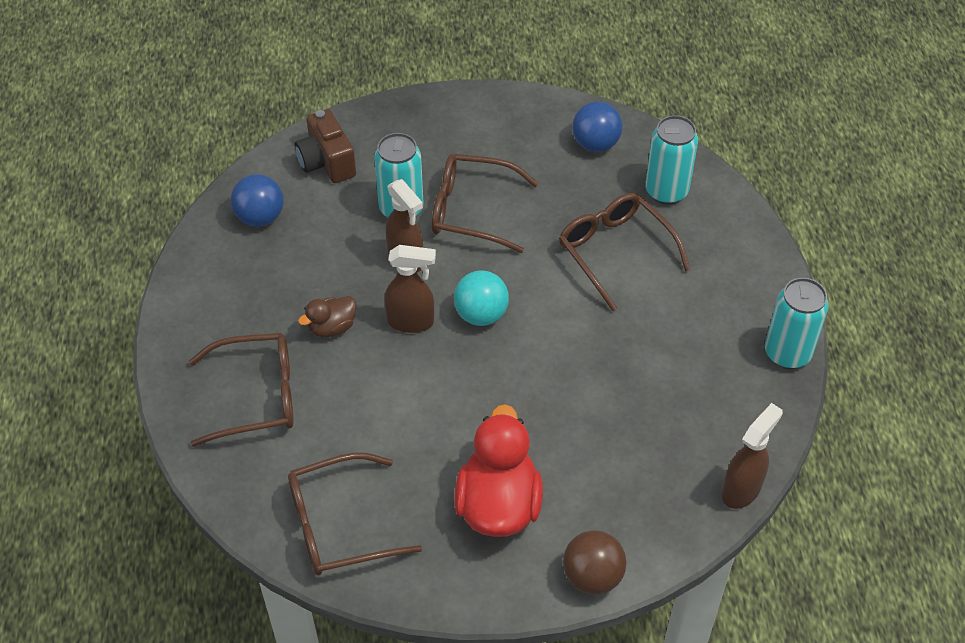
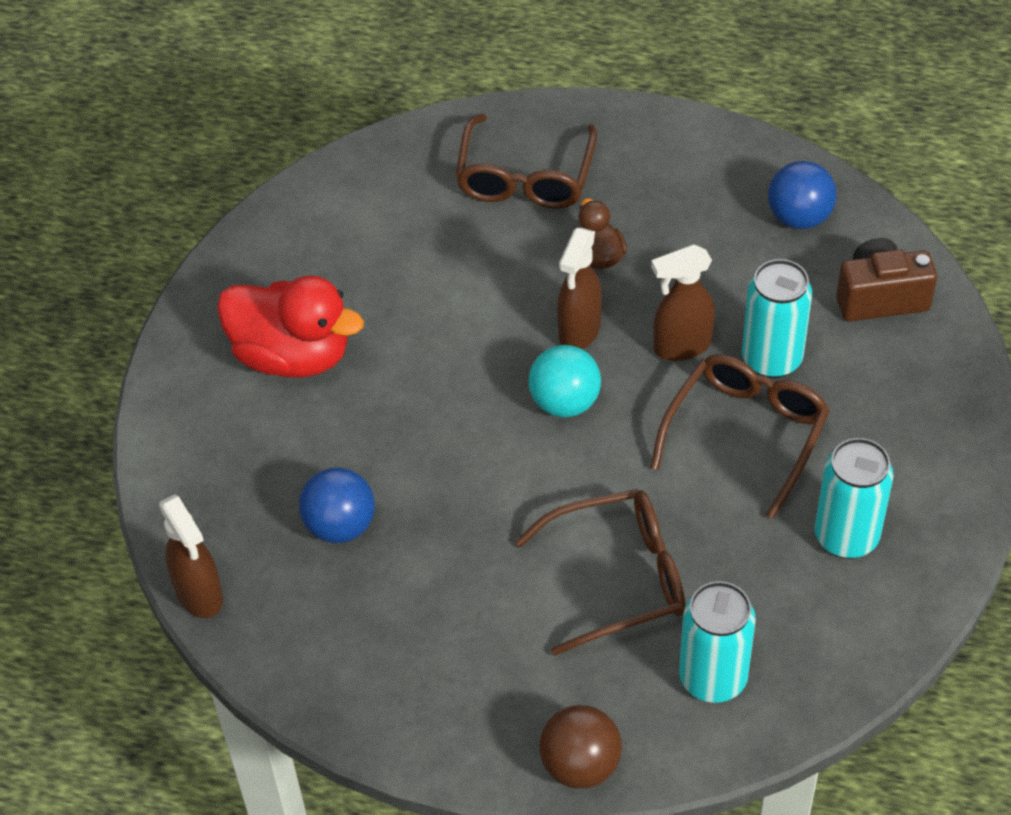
camera: 110 degrees right, 0 degrees up
(340, 525) = (332, 219): brown glasses -> none
(592, 576) = (166, 416): brown ball -> brown ball (580, 765)
(595, 144) = (836, 616): blue ball -> blue ball (340, 526)
(787, 353) = (371, 725): turquoise can -> turquoise can (846, 537)

